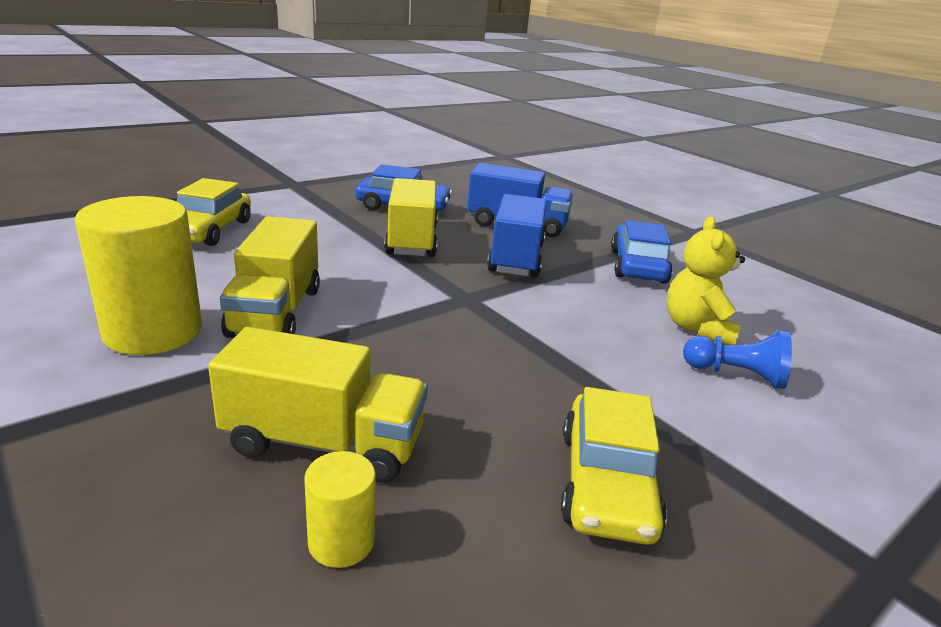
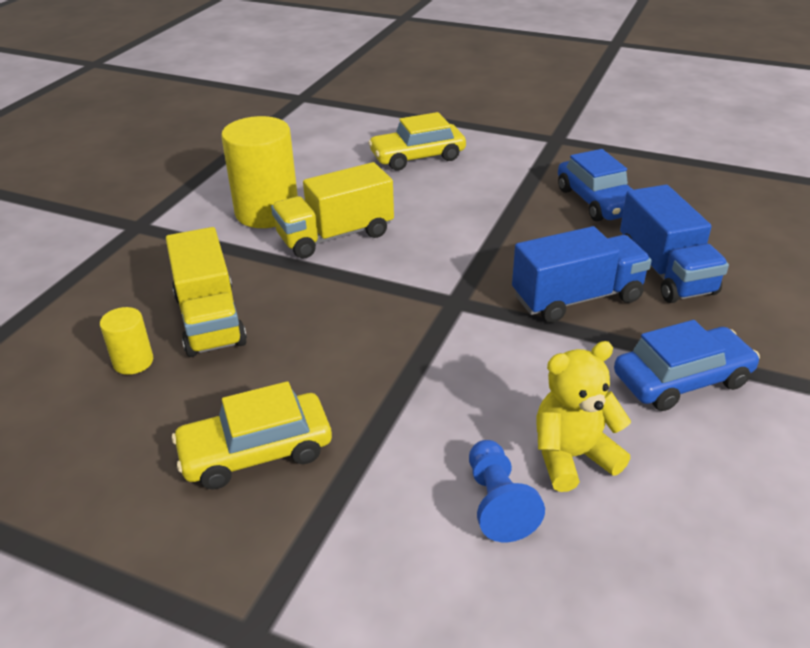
camera: 65 degrees right, 10 degrees up
(412, 240) = (530, 234): yellow truck -> none

